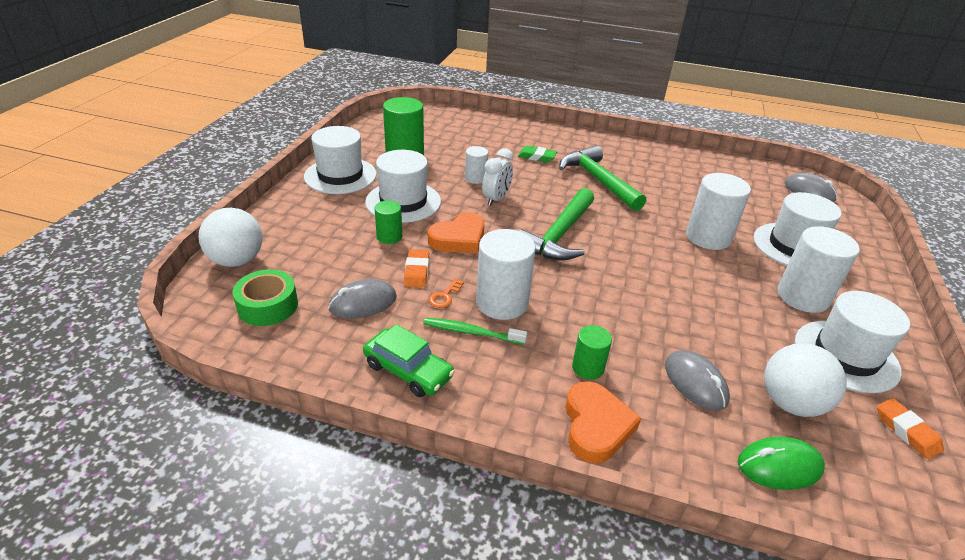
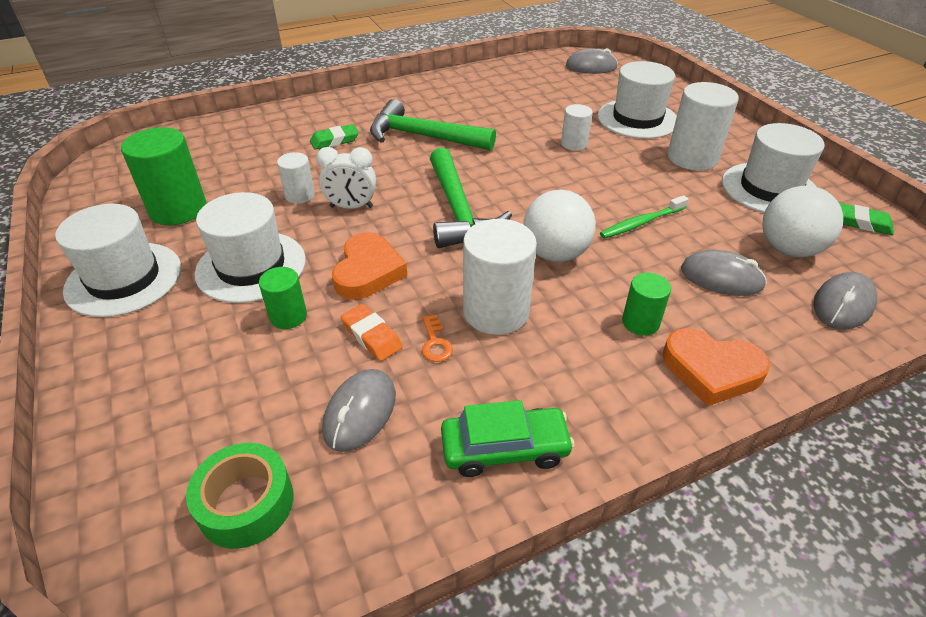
camera: 40 degrees left, 5 degrees up
(237, 260) = (118, 478): white ball -> white ball (555, 254)
(471, 332) = (509, 362): green toothbrush -> green toothbrush (641, 223)
(496, 199) = (351, 207): white clock -> white clock turned 105 degrees clockwise
(596, 426) = (711, 370): orange heart -> orange heart turned 150 degrees clockwise
(708, 237) = (574, 144): white cylinder -> white cylinder, size x0.55
(779, 466) = (843, 304): green mouse -> grey mouse
(906, 431) = (861, 223): orange eraser -> green eraser

